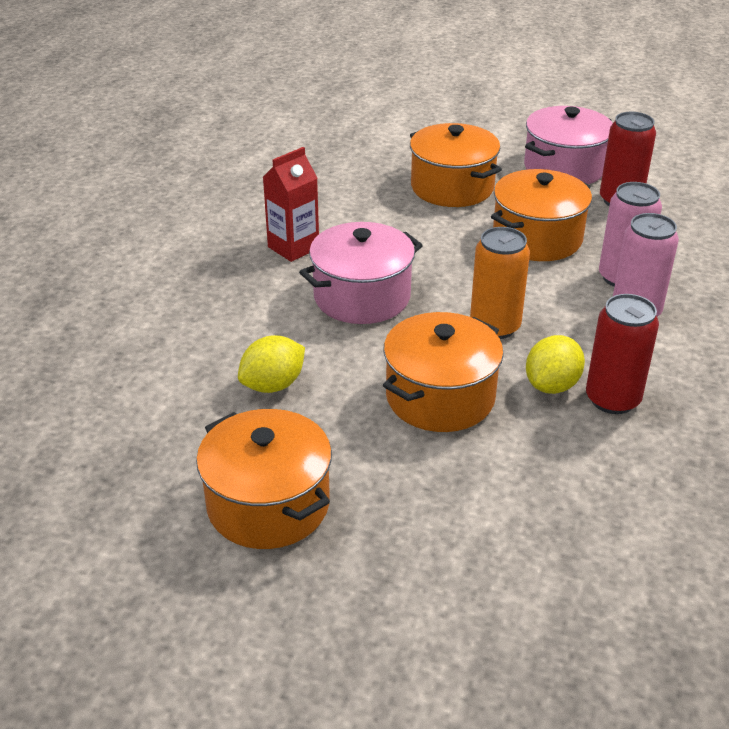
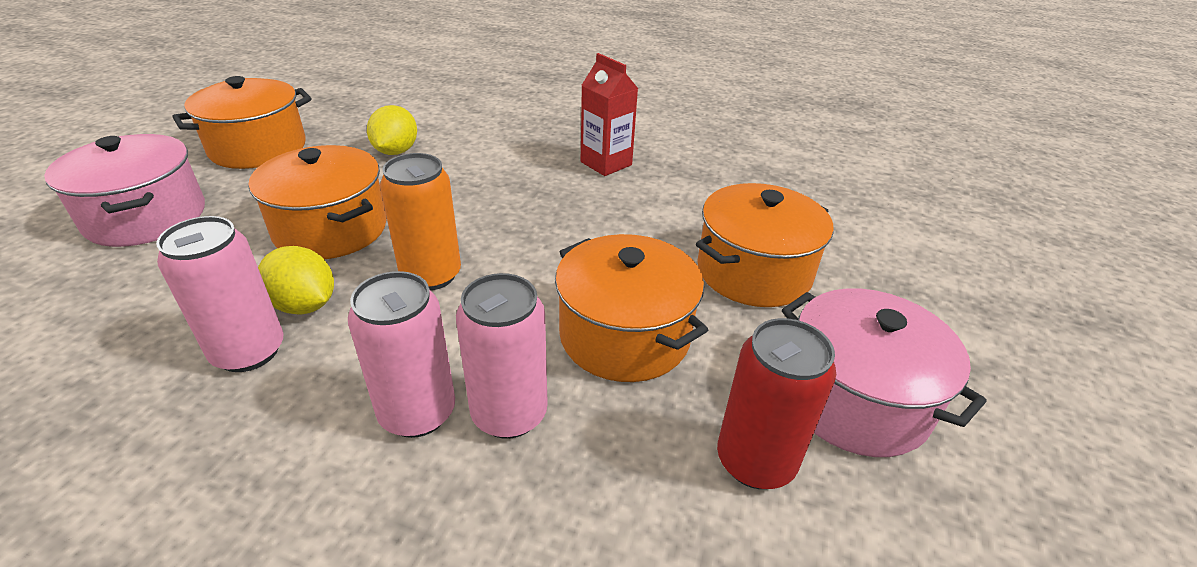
camera: 90 degrees right, 0 degrees up
(273, 385) = (396, 151): yellow lemon -> yellow lemon turned 45 degrees clockwise
(362, 297) = (512, 196): pink pot -> pink pot (146, 217)
(612, 399) = (249, 352): red can -> pink can

